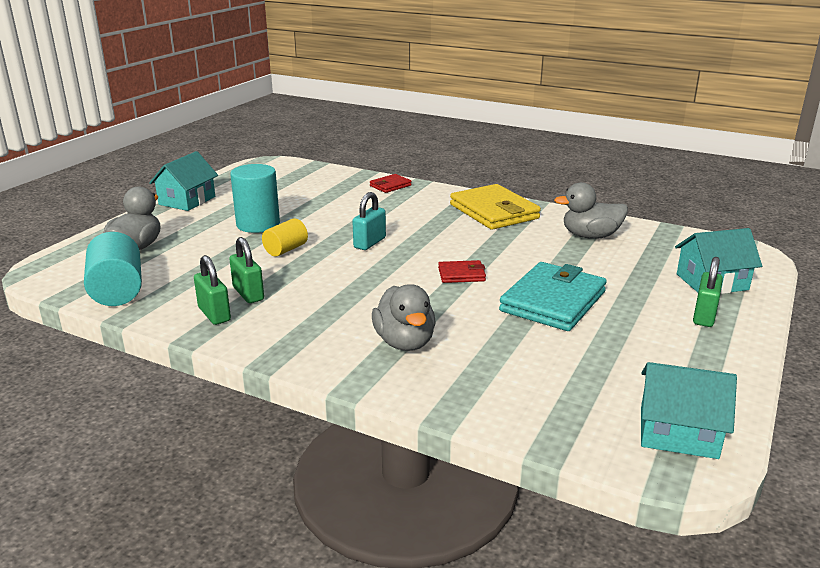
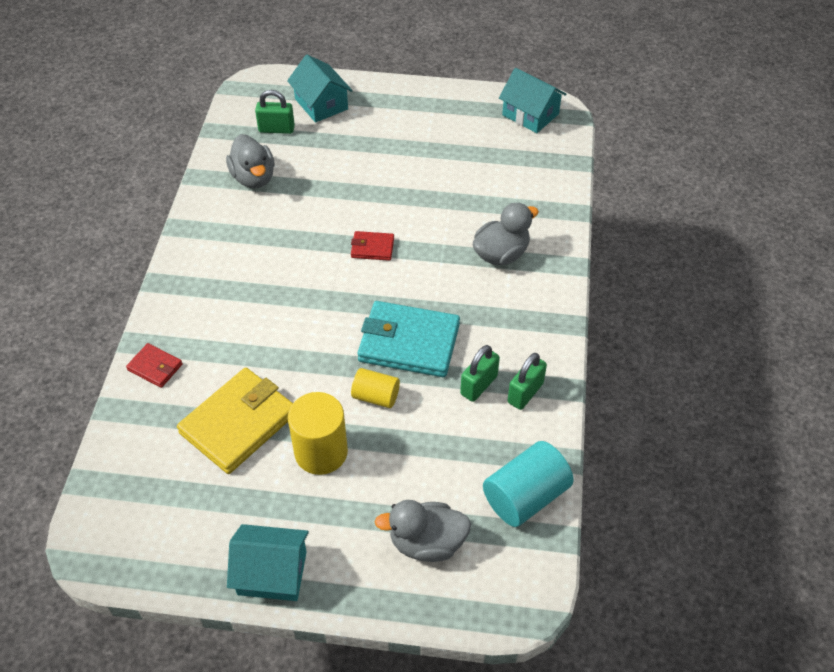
camera: 110 degrees left, 25 degrees up
(258, 224) = (321, 452): turquoise cylinder -> yellow cylinder
(369, 243) = (331, 333): turquoise padlock -> none
(461, 274) = (372, 248): red wallet -> red wallet turned 60 degrees counterclockwise
(494, 211) = (213, 255): yellow wallet -> yellow wallet (238, 423)
(553, 301) = (395, 184): turquoise wallet -> turquoise wallet (409, 342)
(678, 432) = (530, 114): turquoise house -> turquoise house turned 45 degrees counterclockwise
(704, 316) = (380, 107): green padlock -> green padlock (276, 129)

